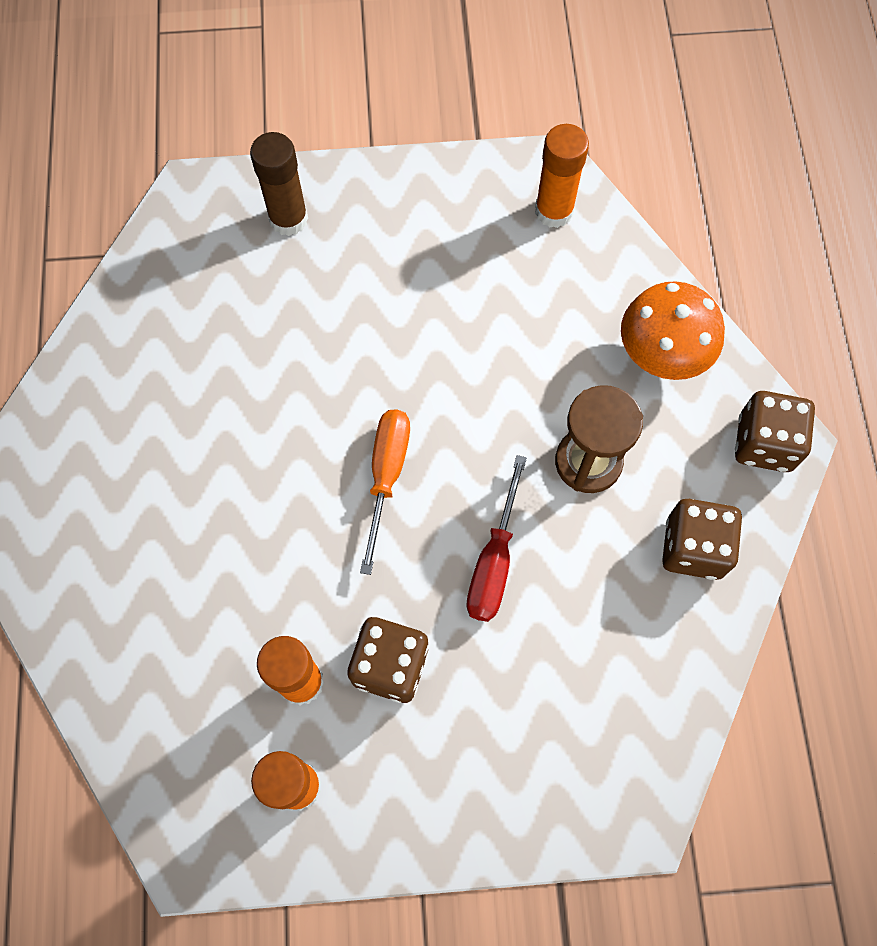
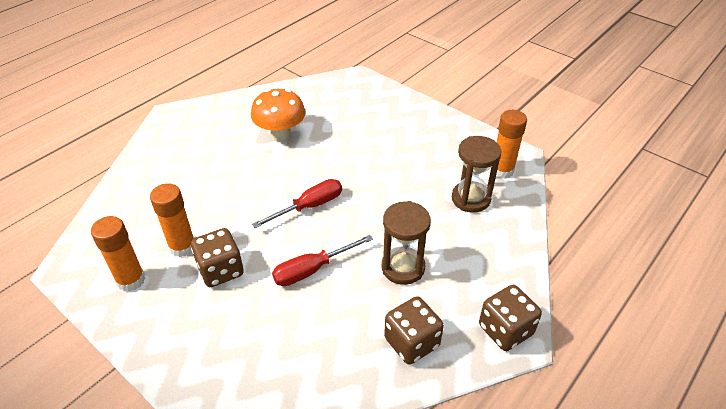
camera: 45 degrees right, 25 degrees down
(288, 219) = (382, 105): brown glue stick -> none
(386, 476) = (309, 206): orange screwdriver -> red screwdriver
(562, 290) = (471, 199): none -> brown hourglass
(661, 355) = (491, 255): orange mushroom -> orange mushroom (280, 134)

